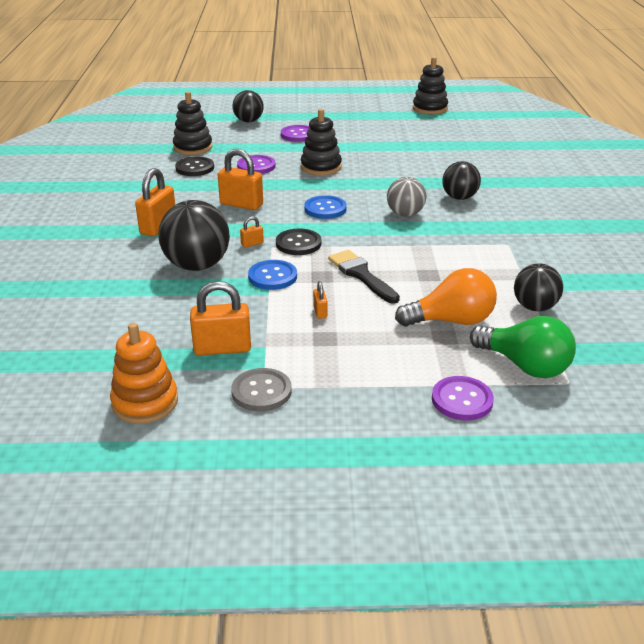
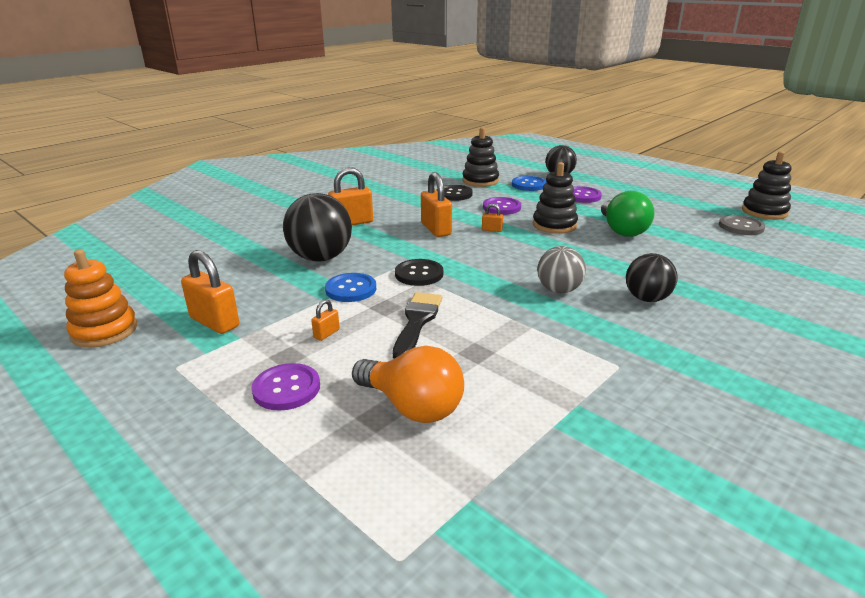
camera: 45 degrees right, 5 degrees down
(252, 244) = (386, 259): orange padlock -> orange padlock (492, 230)
(261, 391) = (167, 369): grey button -> grey button (741, 227)
(325, 209) = (494, 257): blue button -> blue button (529, 185)
(462, 400) = (267, 489): purple button -> purple button (286, 388)
(524, 366) = (391, 502): green light bulb -> green light bulb (622, 230)
(534, 307) = (525, 447): black ball -> none

